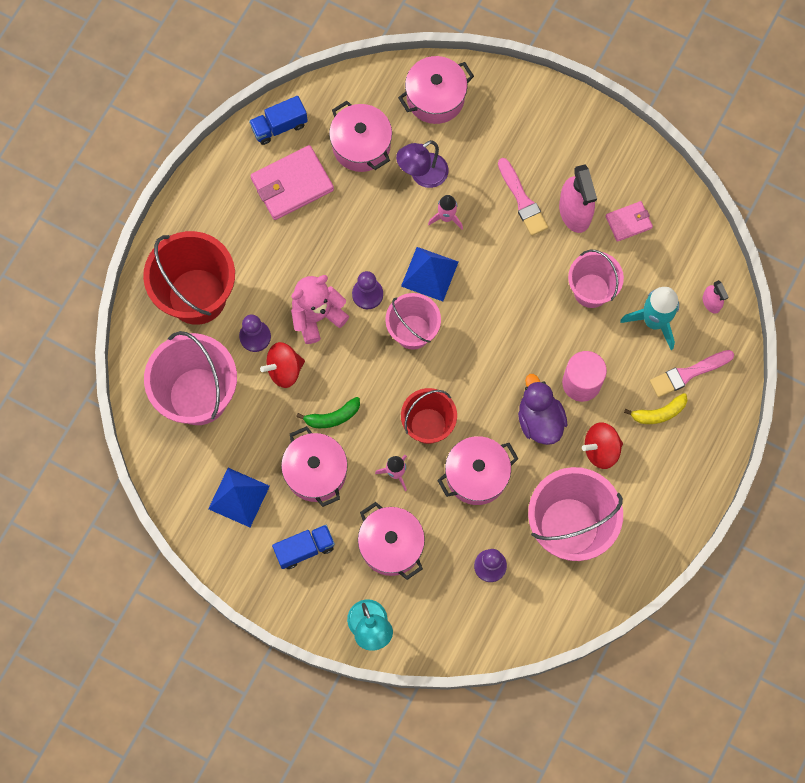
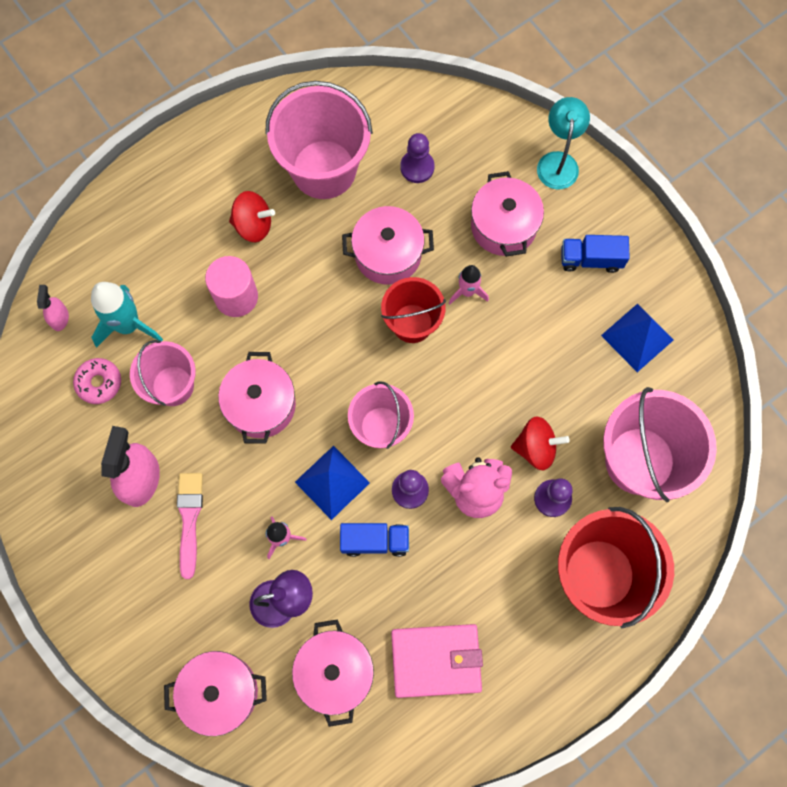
camera: 155 degrees left, 0 degrees up
(279, 126) = (419, 744): blue truck -> blue truck (375, 541)
(316, 472) = (548, 327): pink pot -> pink pot (261, 405)
(332, 417) = (506, 375): green banana -> none
(539, 420) = (297, 279): purple duck -> none
(628, 222) = (91, 441): pink wallet -> none
(649, 267) = (99, 383): none -> pink donut
(659, 413) = (177, 234): yellow banana -> none
(688, 374) = (126, 259): pink brush -> none

